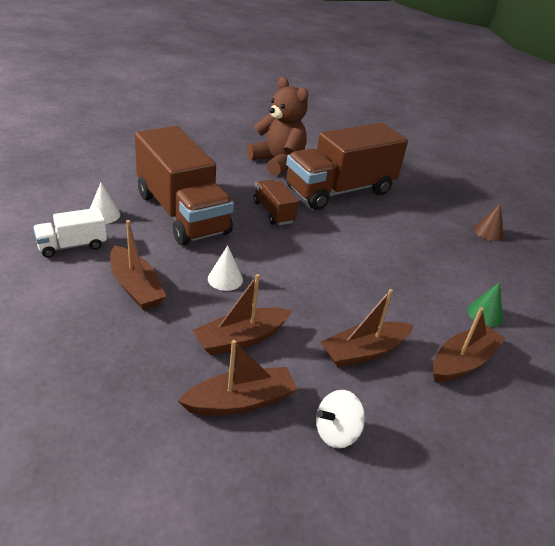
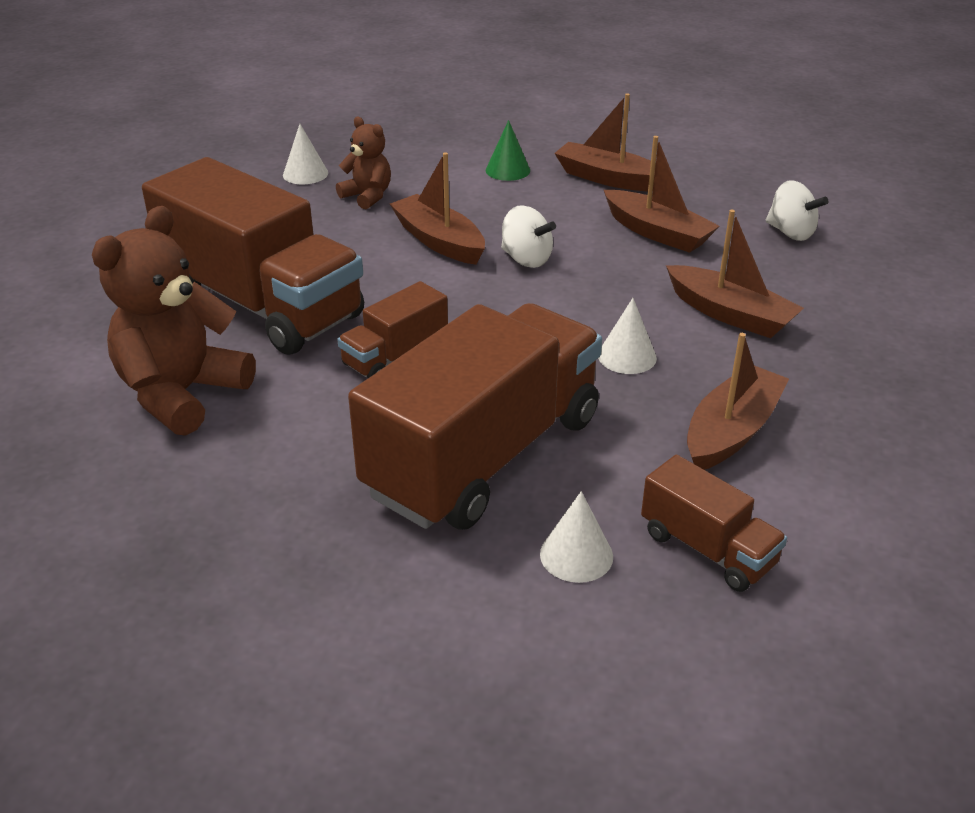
camera: 105 degrees left, 0 degrees up
(72, 246) = (707, 548): white truck -> brown truck
(240, 401) = (822, 292): brown boat -> brown boat (439, 241)
(349, 280) = (526, 259): none -> white spinning top
(452, 246) = (367, 196): none -> brown teddy bear
(488, 232) = (305, 174): brown cone -> white cone

